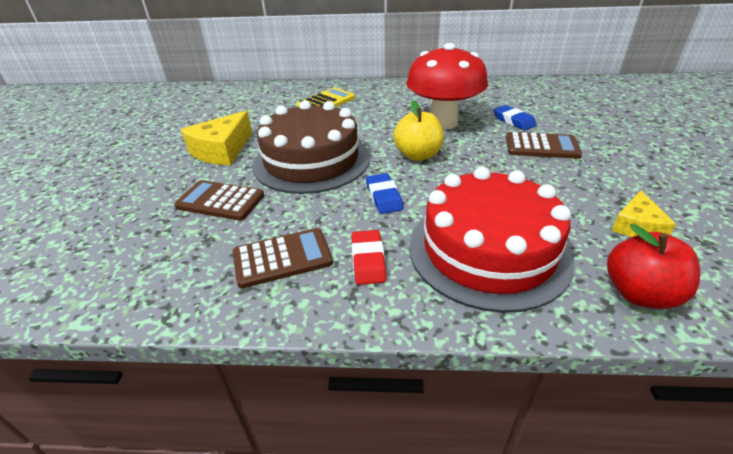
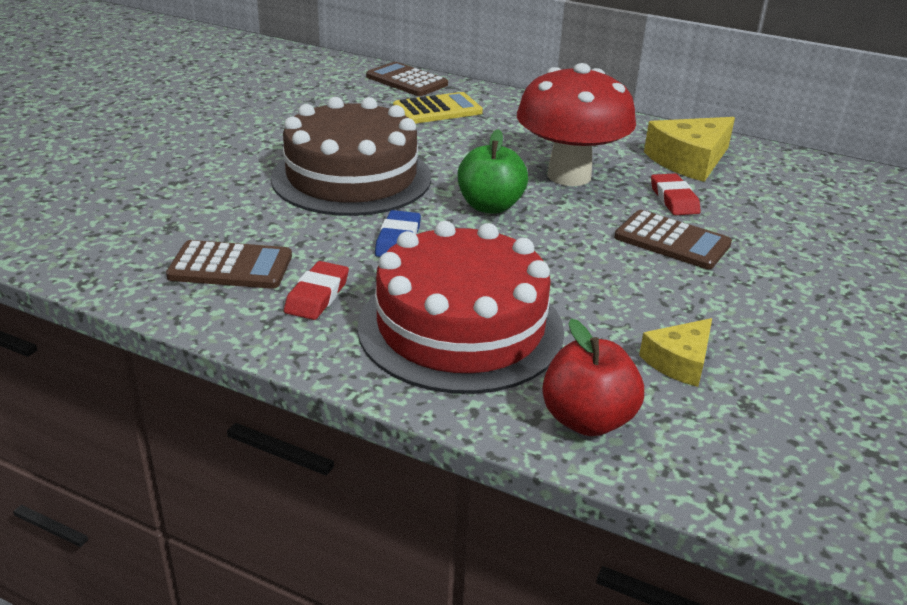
camera: 20 degrees right, 5 degrees down
(220, 201) = (213, 193): brown calculator -> brown calculator (406, 81)
(222, 150) = (258, 137): yellow cheese -> yellow cheese (689, 160)
(418, 155) = (490, 206): yellow apple -> green apple
(513, 121) = (674, 199): blue eraser -> red eraser

